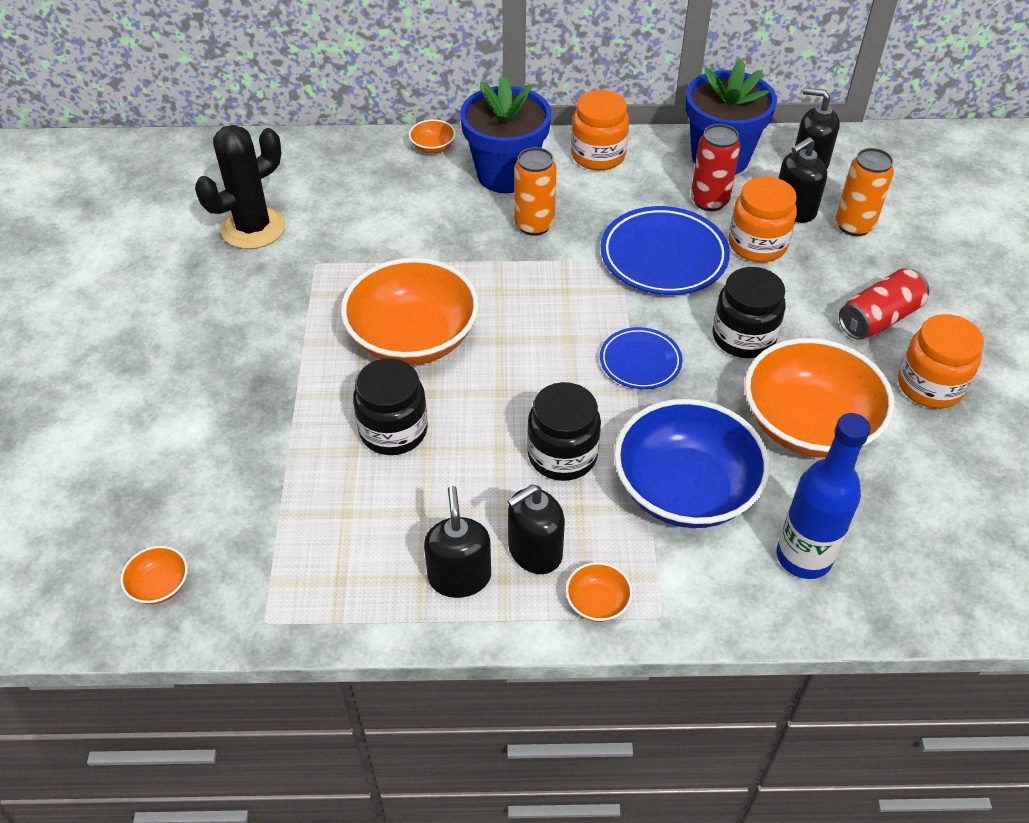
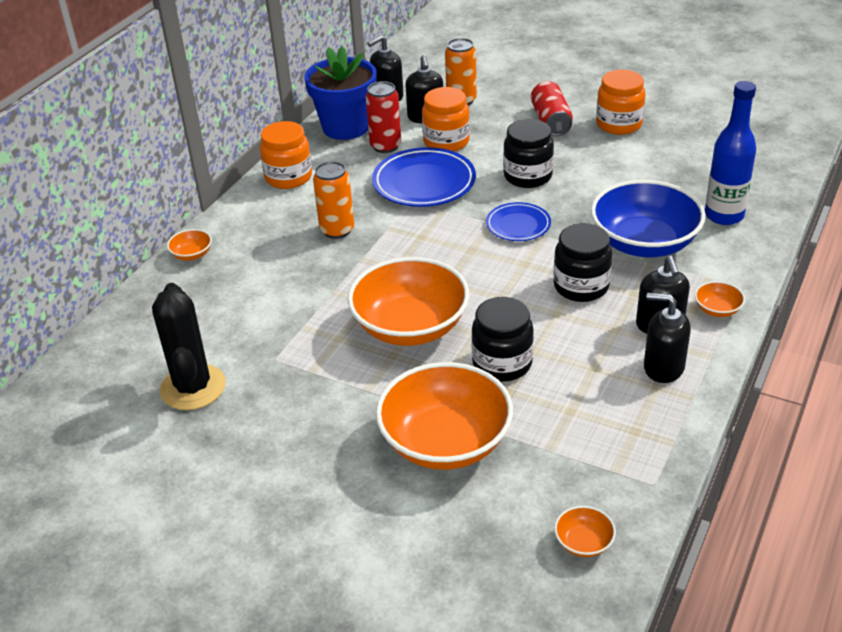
camera: 60 degrees left, 10 degrees down
(506, 174) = (265, 227): blue flower pot -> none
(808, 424) = (620, 177): orange bowl -> orange bowl (445, 442)

